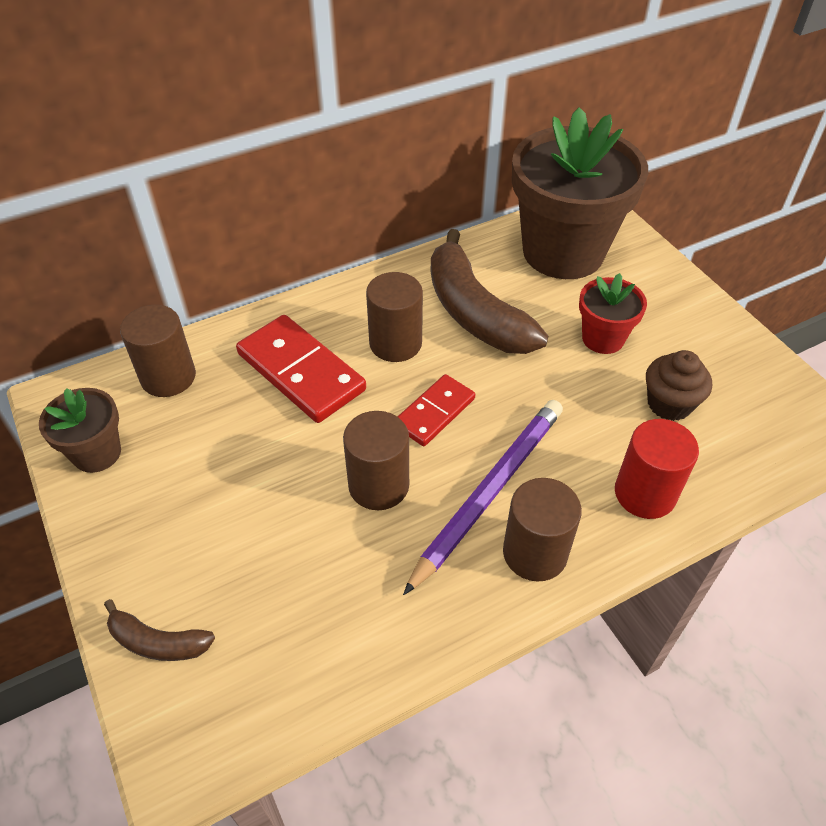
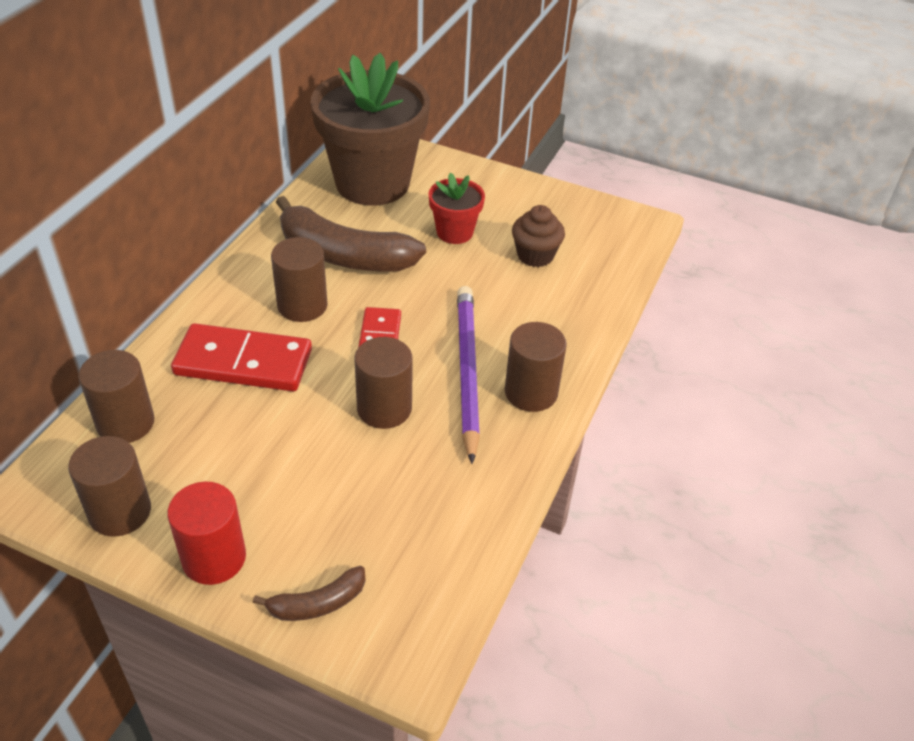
camera: 40 degrees left, 5 degrees down
(97, 453) = (120, 512): brown flower pot -> brown cylinder
(645, 493) = (567, 319): red cylinder -> red cylinder (214, 558)

